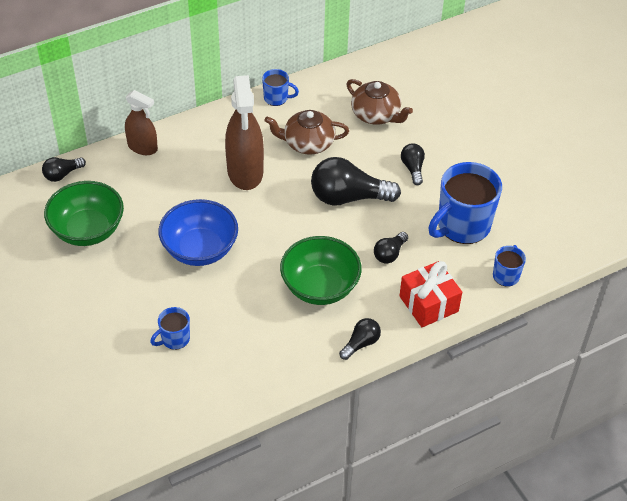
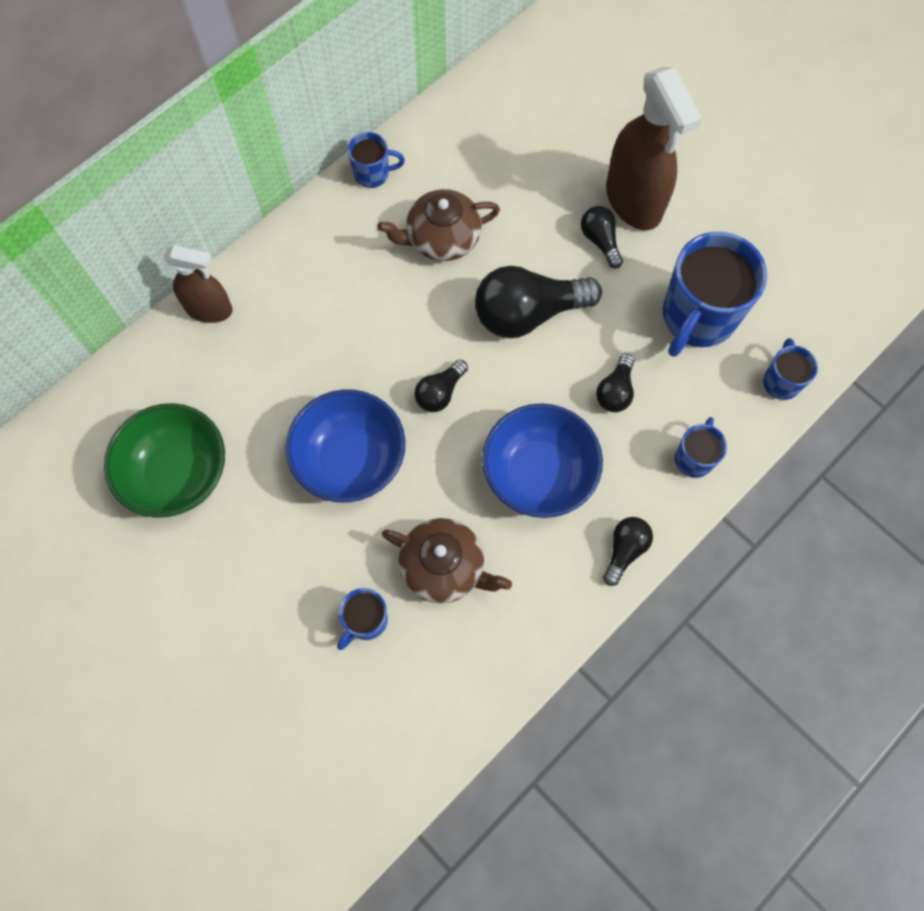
camera: 15 degrees left, 20 degrees up
(62, 174) = (107, 388): black light bulb -> black light bulb (440, 393)
(245, 172) = (370, 311): brown spray bottle -> brown spray bottle (634, 201)
(320, 287) = (538, 474): green bowl -> blue bowl
(376, 115) = (521, 165): brown teapot -> brown teapot (444, 567)
(428, 304) = (694, 458): red gift -> blue mug

